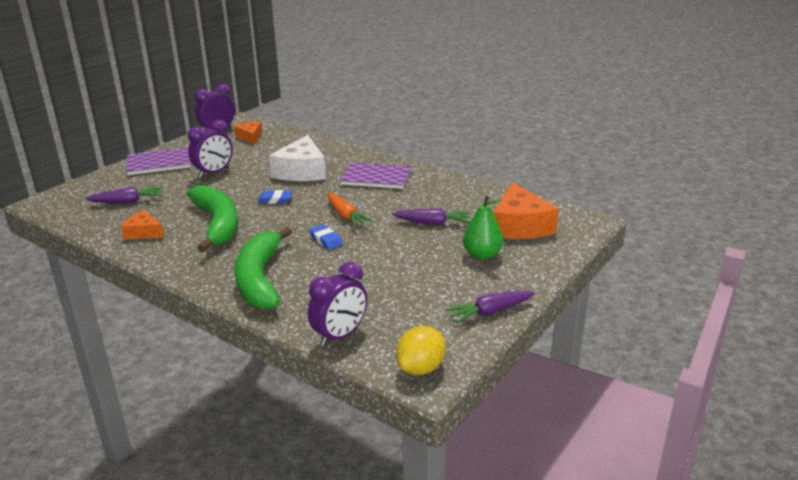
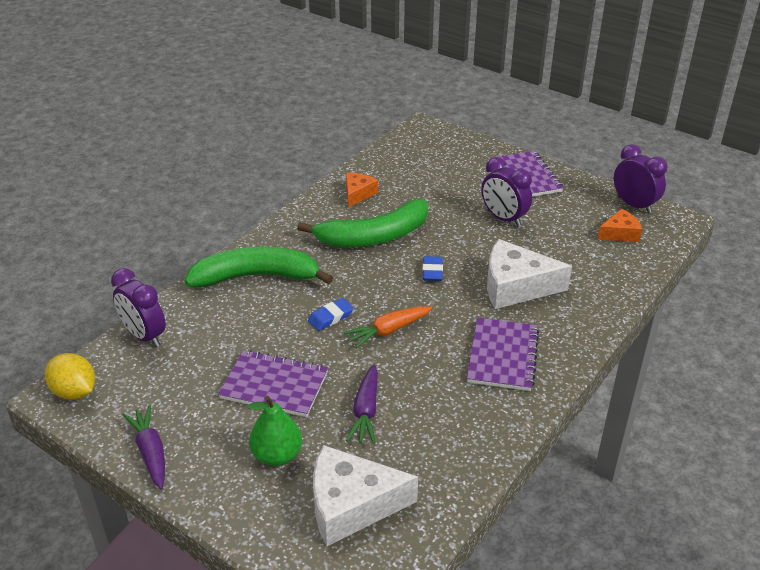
camera: 90 degrees right, 10 degrees up
(128, 202) = (426, 173): purple carrot -> none
(408, 261) = (274, 385): none -> purple notebook
(520, 226) = (351, 505): orange cheese -> white cheese

